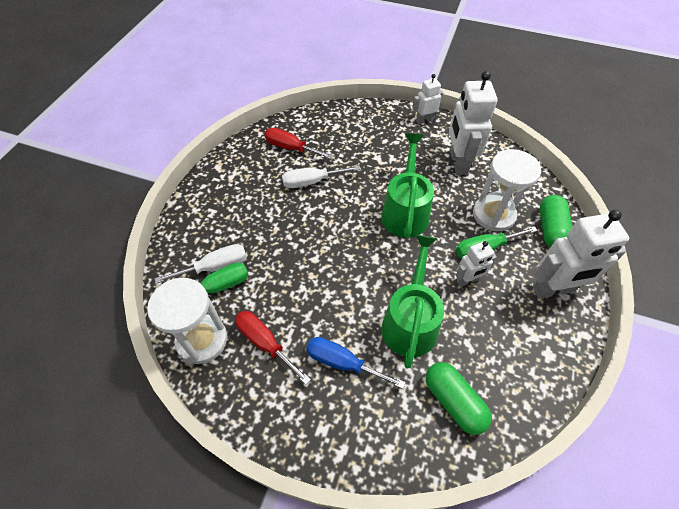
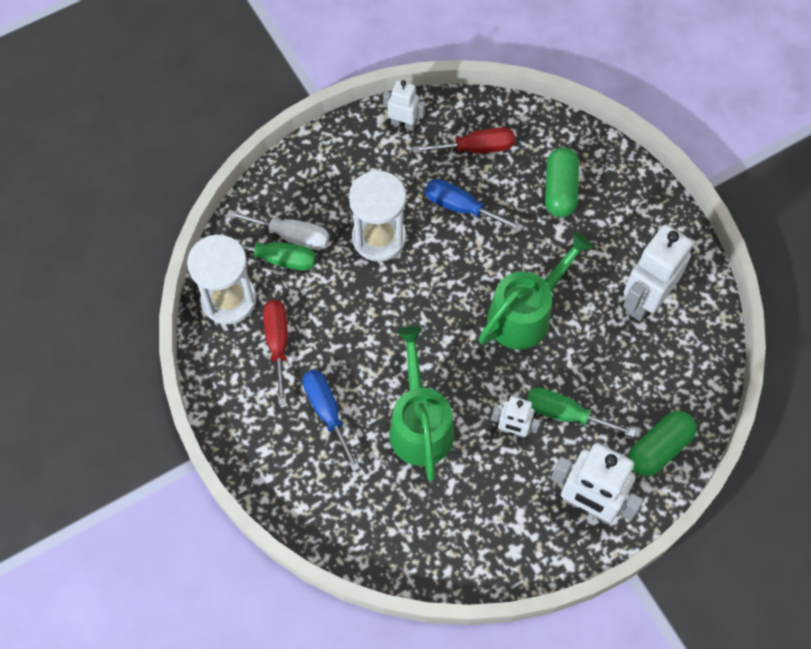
camera: 40 degrees right, 10 degrees up
(291, 148) = (476, 148): red screwdriver -> red screwdriver turned 105 degrees clockwise
(311, 182) = (461, 207): white screwdriver -> blue screwdriver
(410, 321) = (419, 424): green watering can -> green watering can turned 60 degrees counterclockwise
(424, 120) = (664, 217): white robot -> white robot (403, 124)
(454, 401) = (389, 517): green capsule -> green capsule (560, 190)
(493, 215) = (615, 387): white hourglass -> white hourglass (379, 238)

